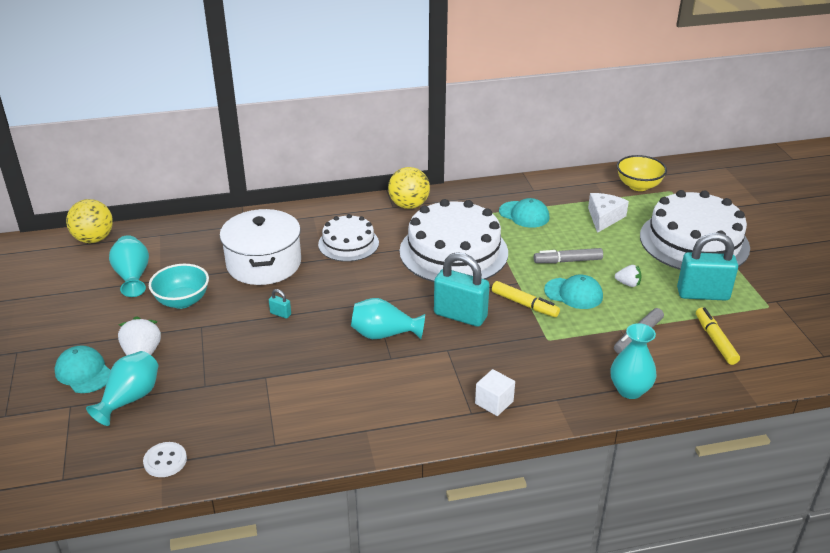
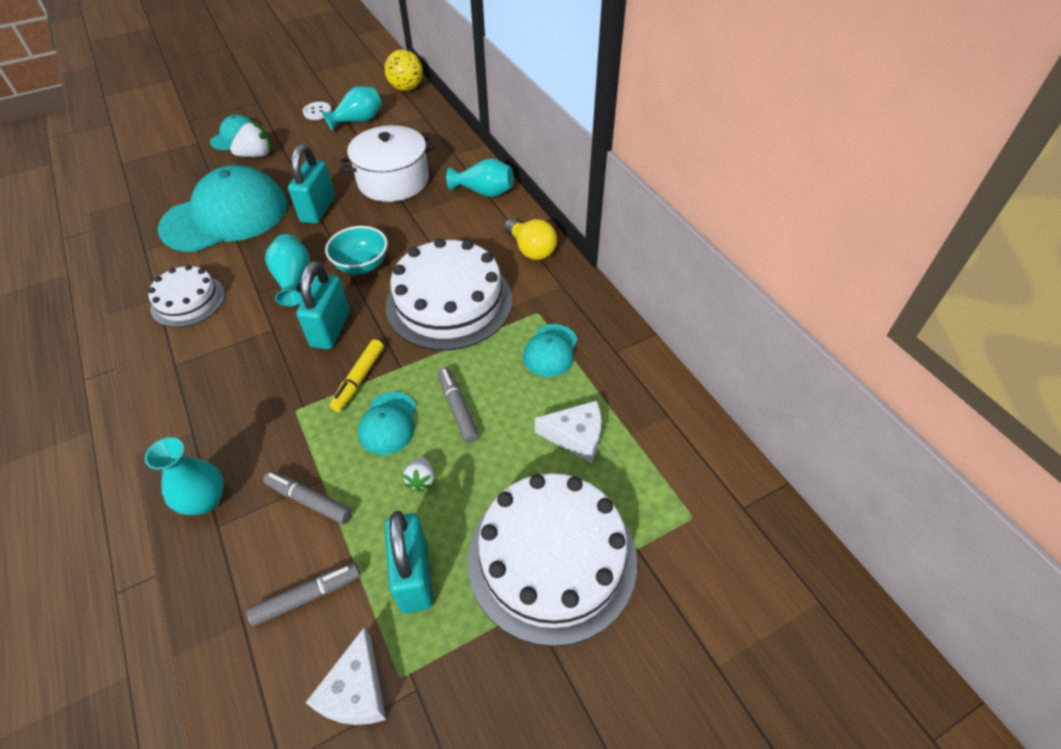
camera: 75 degrees right, 15 degrees up
(130, 399) = (203, 165): turquoise vase -> turquoise vase (484, 192)
(165, 461) = (133, 201): white button -> white button (317, 112)
(182, 301) = (329, 153): turquoise bowl -> turquoise bowl (362, 266)
(250, 380) = (225, 216): none -> turquoise cap
(280, 314) = (318, 209): turquoise padlock -> turquoise padlock, size x2.46
(348, 243) = (441, 223): white cake -> white cake (188, 301)
(409, 205) = (531, 249): yellow ball -> yellow light bulb
(494, 402) = (189, 380): white cube -> none
(638, 186) = (685, 471): yellow bowl -> none
(715, 340) = (307, 597): yellow marker -> grey marker
(778, 323) = (356, 691): none -> white cheese

